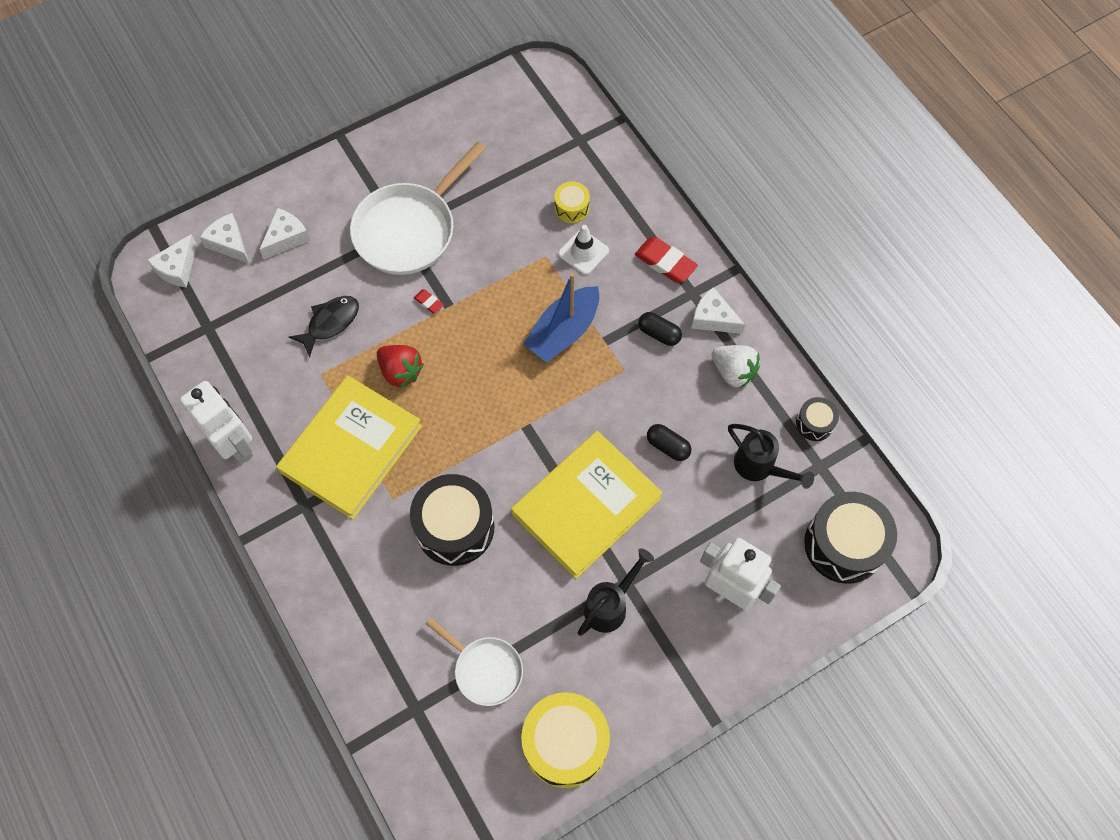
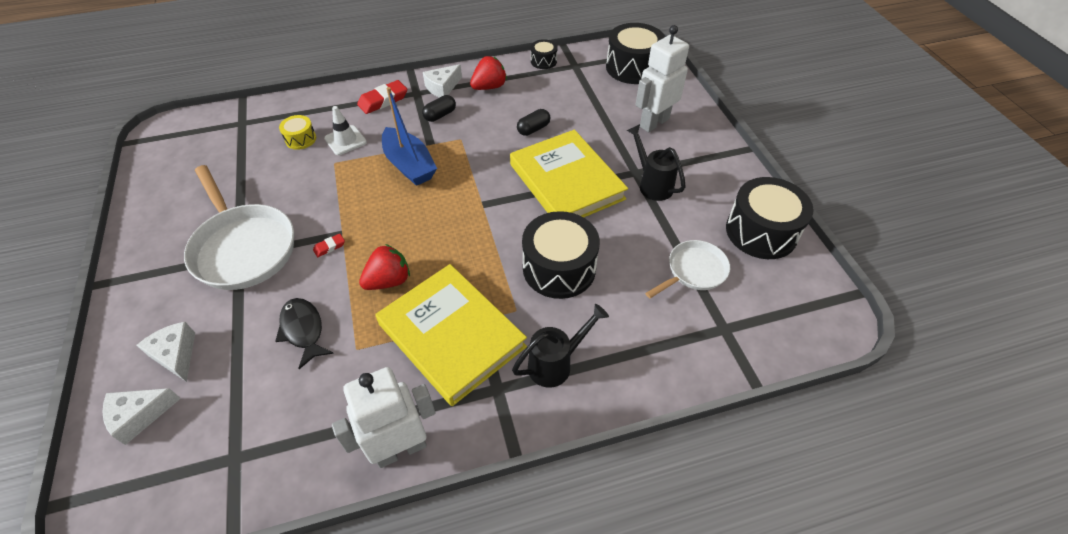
camera: 75 degrees left, 15 degrees down
(177, 268) = (130, 483): white cheese -> none
(565, 743) = (761, 232): yellow drum -> black drum
(733, 372) = (489, 87): white strawberry -> red strawberry
(760, 467) = (566, 90): black watering can -> black watering can (556, 363)

